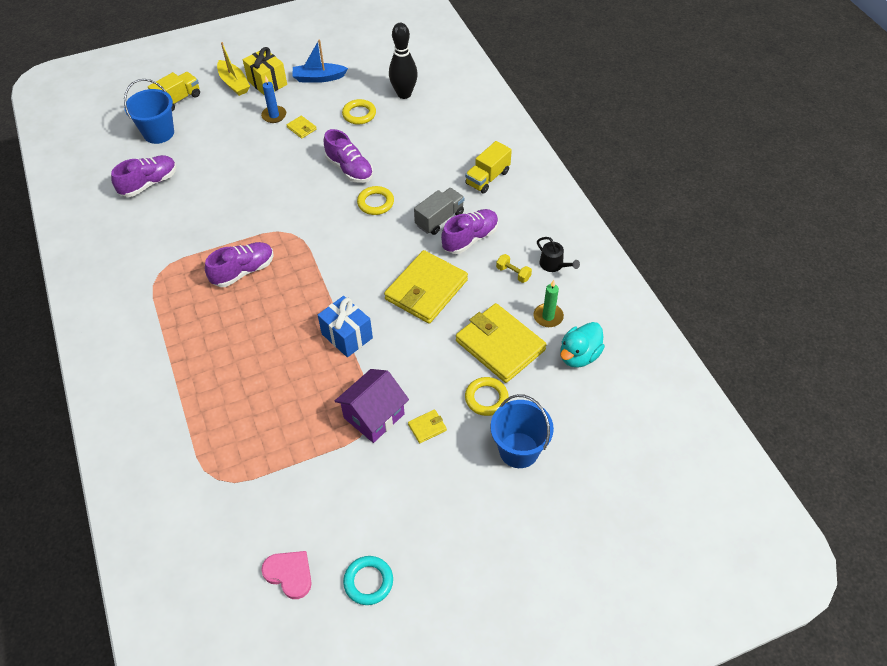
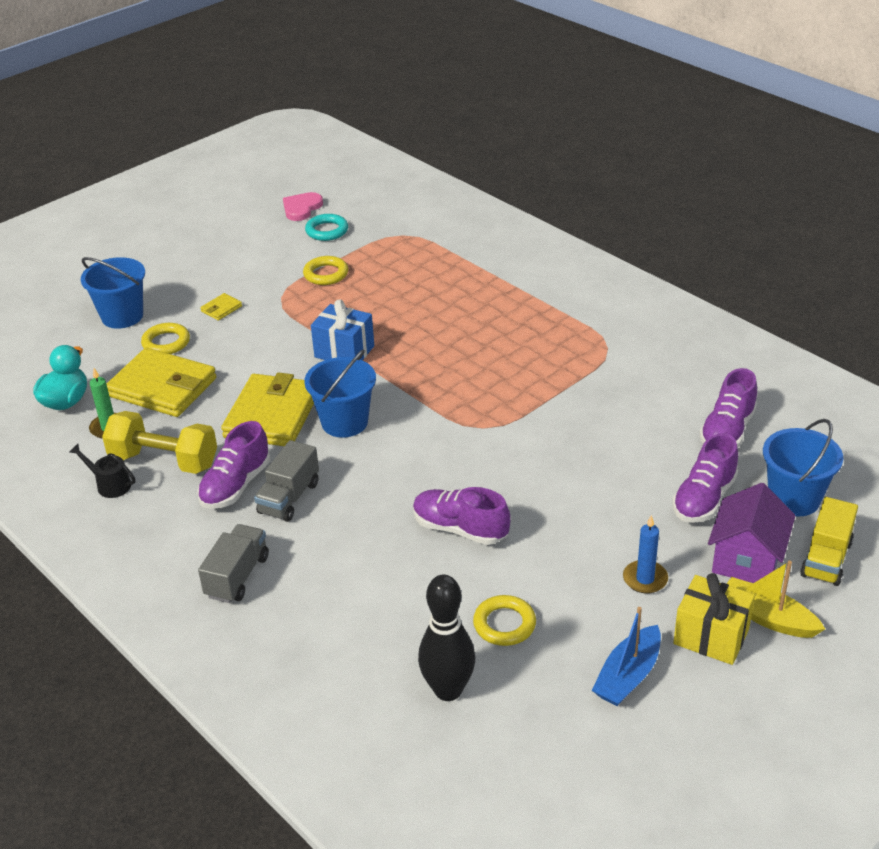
camera: 160 degrees right, 15 degrees down
(243, 271) = (509, 375): purple shoe -> purple shoe (704, 499)
(289, 574) = (301, 208): pink heart -> pink heart turned 105 degrees clockwise
(301, 128) = (582, 571): yellow wallet -> none
(319, 78) = (628, 676): blue boat -> blue boat turned 150 degrees clockwise
(368, 582) = (234, 219): turquoise ring -> turquoise ring (327, 231)
(374, 416) = (280, 303): purple house -> purple house (747, 559)
(375, 203) = (392, 494): yellow ring -> yellow ring (326, 274)
(379, 267) = (344, 422): none -> blue bucket
(487, 178) = (237, 576): yellow truck -> grey truck
(513, 273) = (164, 461): yellow dumbbell -> yellow dumbbell, size x2.22

